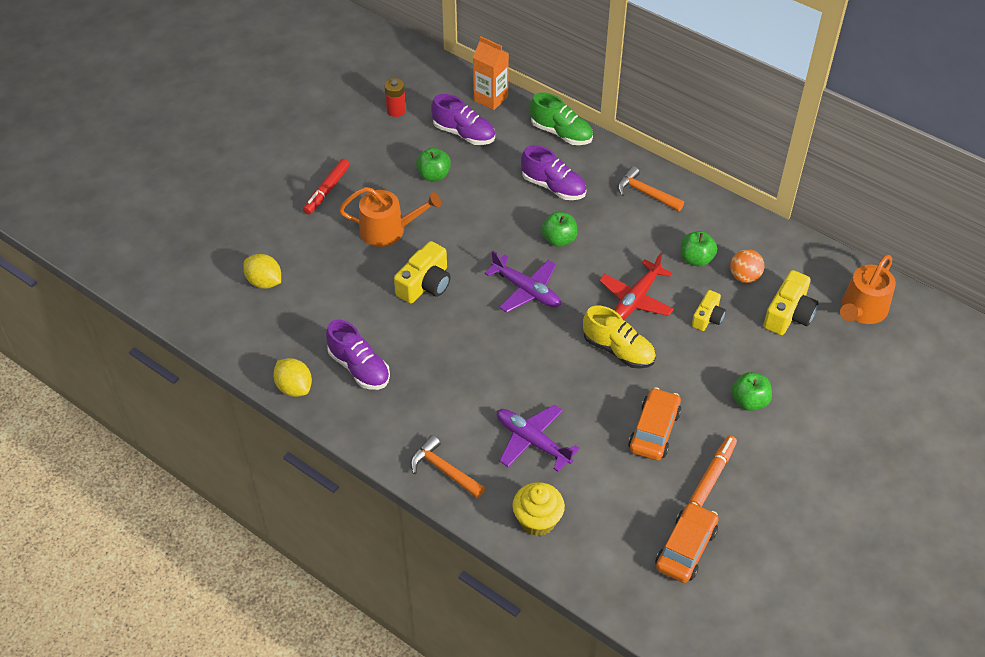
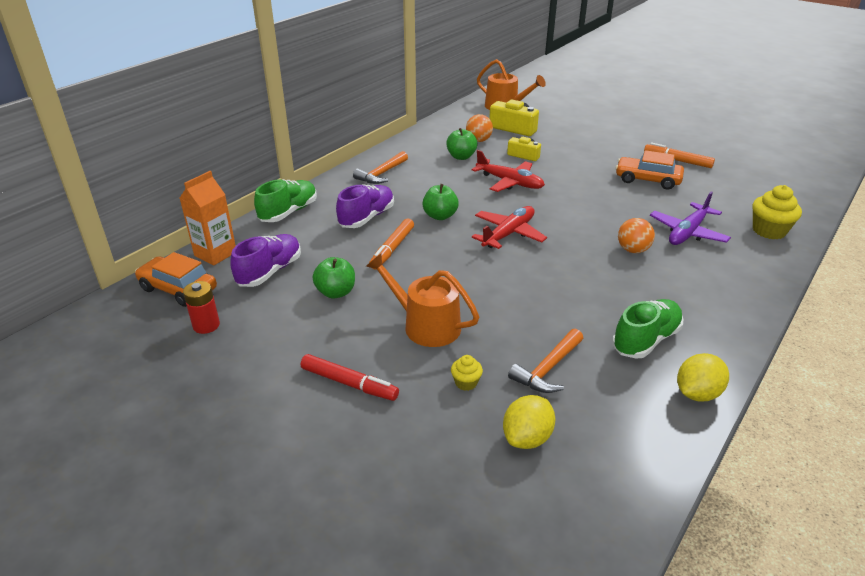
camera: 90 degrees left, 15 degrees down
(321, 252) = (466, 383): none -> yellow cupcake
(359, 368) = (645, 340): purple shoe -> green shoe
(388, 230) = (426, 325): orange watering can -> orange watering can turned 60 degrees counterclockwise
(425, 284) = (509, 295): yellow camera -> none
(444, 470) = (748, 279): orange hammer -> orange hammer (548, 369)
(497, 385) = (633, 250): none -> orange ball
(499, 207) = (392, 249): none -> orange marker
(526, 290) = (508, 234): purple plane -> red plane
(618, 350) = (569, 191): yellow shoe -> none
(685, 548) = (749, 172): orange car -> orange car (178, 289)
(749, 401) = (602, 145): green apple -> none

